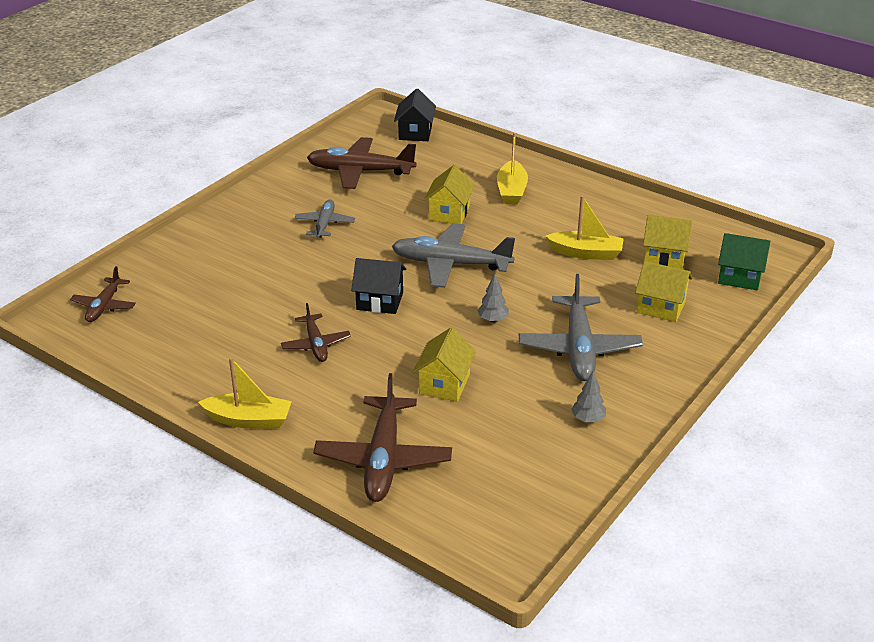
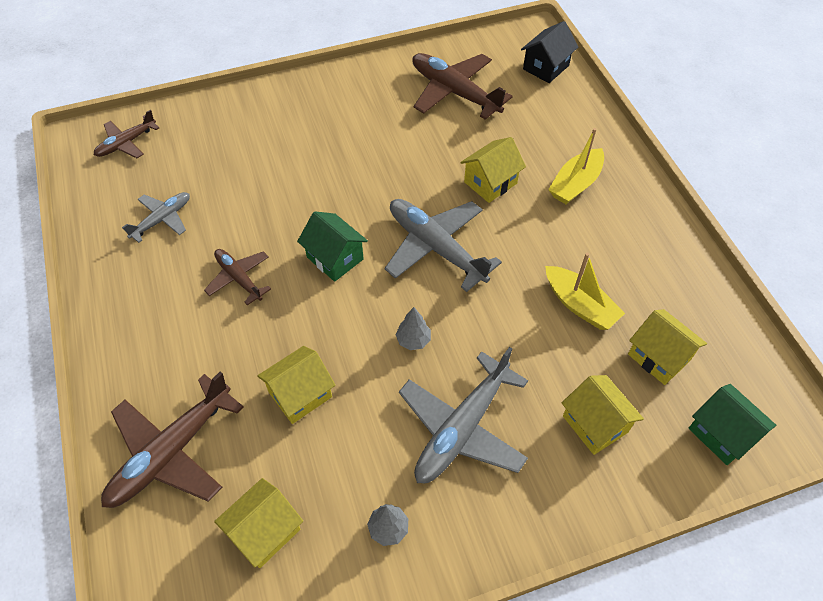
camera: 35 degrees right, 20 degrees up
(249, 420) = (114, 334): yellow boat -> none
(316, 344) = (239, 278): brown plane -> brown plane turned 120 degrees clockwise
(324, 224) = (369, 140): grey plane -> grey plane (162, 220)
(379, 301) = (335, 258): black house -> green house
(505, 463) = (265, 531): none -> yellow house

